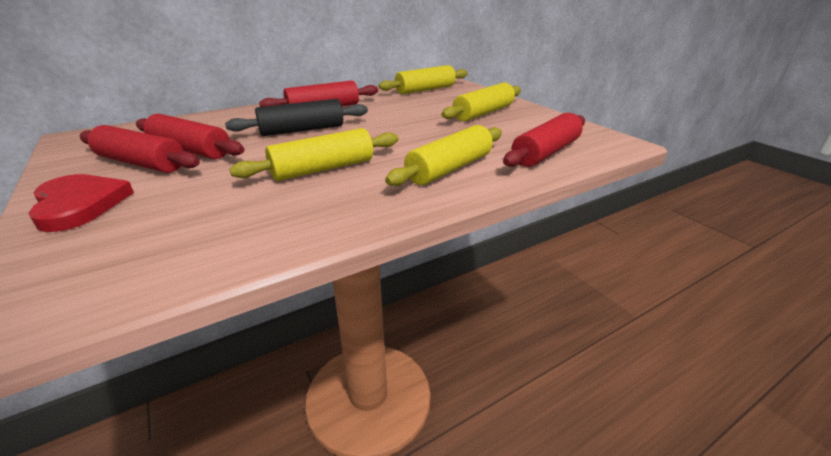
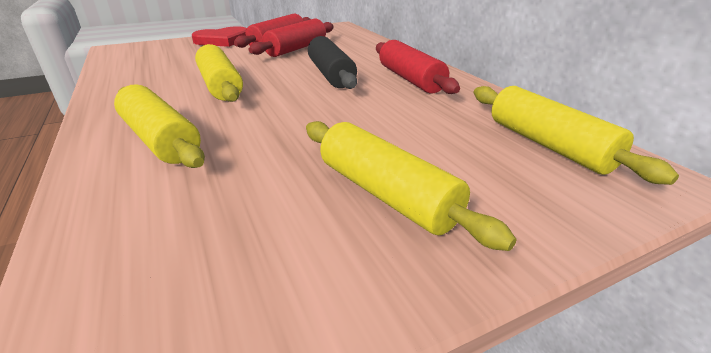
camera: 95 degrees right, 0 degrees up
(545, 153) = (133, 231): red rolling pin -> none

